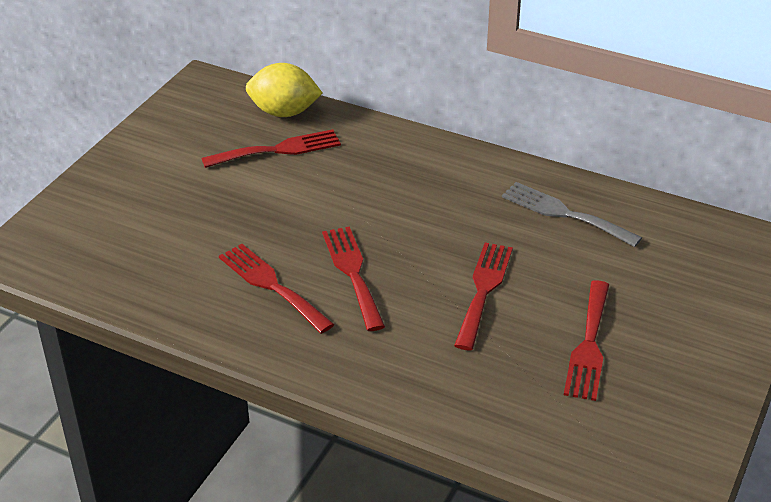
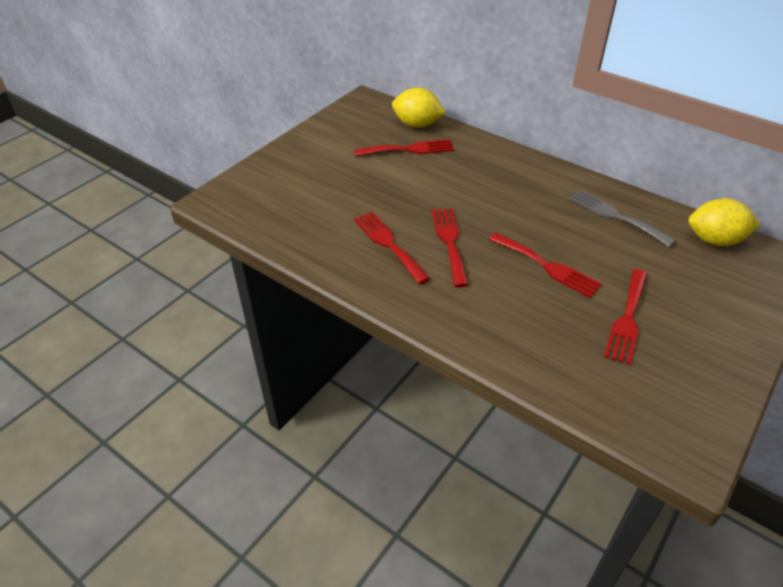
camera: 10 degrees right, 5 degrees up
(483, 290) = (547, 266): red fork -> red fork turned 105 degrees clockwise
(690, 231) = (714, 240): none -> yellow lemon

